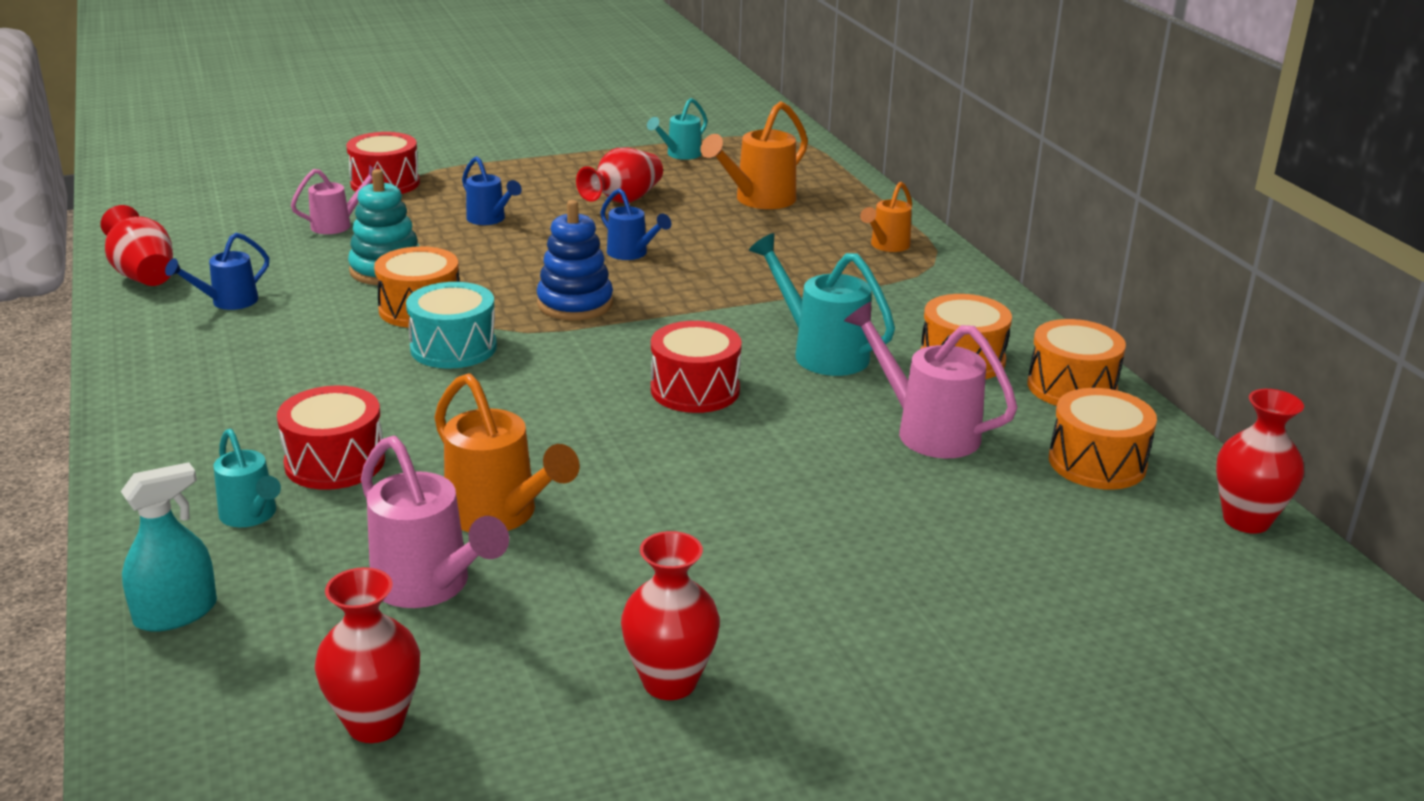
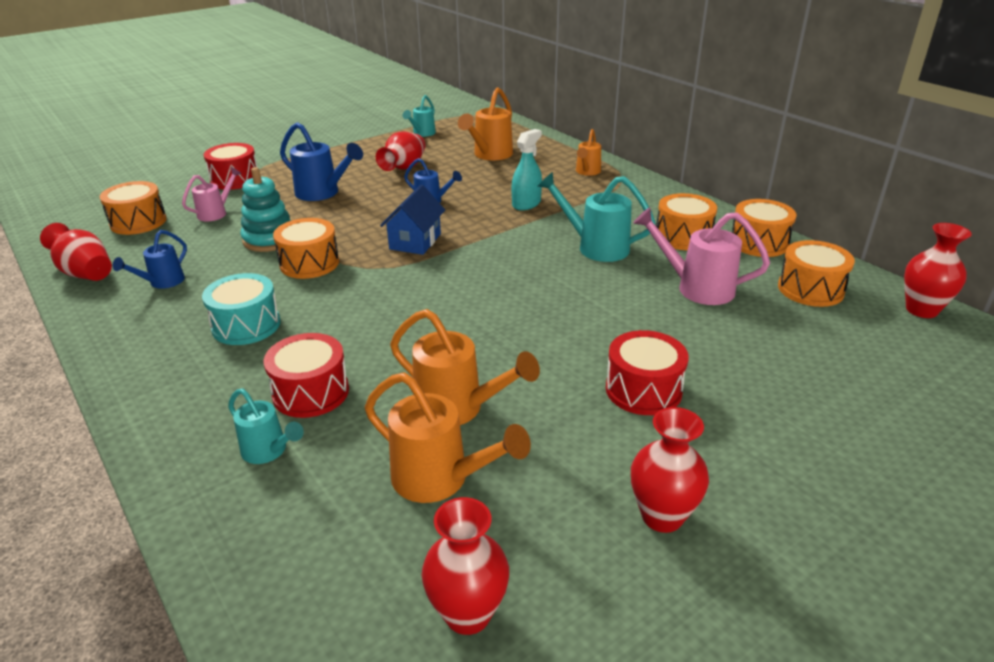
camera: 15 degrees left, 5 degrees up
(176, 613) = (249, 553): turquoise spray bottle -> turquoise spray bottle (526, 204)
(235, 221) = (138, 222): none -> orange drum
(429, 586) = (440, 479): pink watering can -> orange watering can
(453, 347) = (349, 287): turquoise drum -> turquoise drum (246, 325)
(489, 219) = (322, 193): blue watering can -> blue watering can, size x1.63
(575, 304) = (415, 241): blue stacking toy -> blue house
(695, 390) = (533, 287): red drum -> red drum (643, 390)

